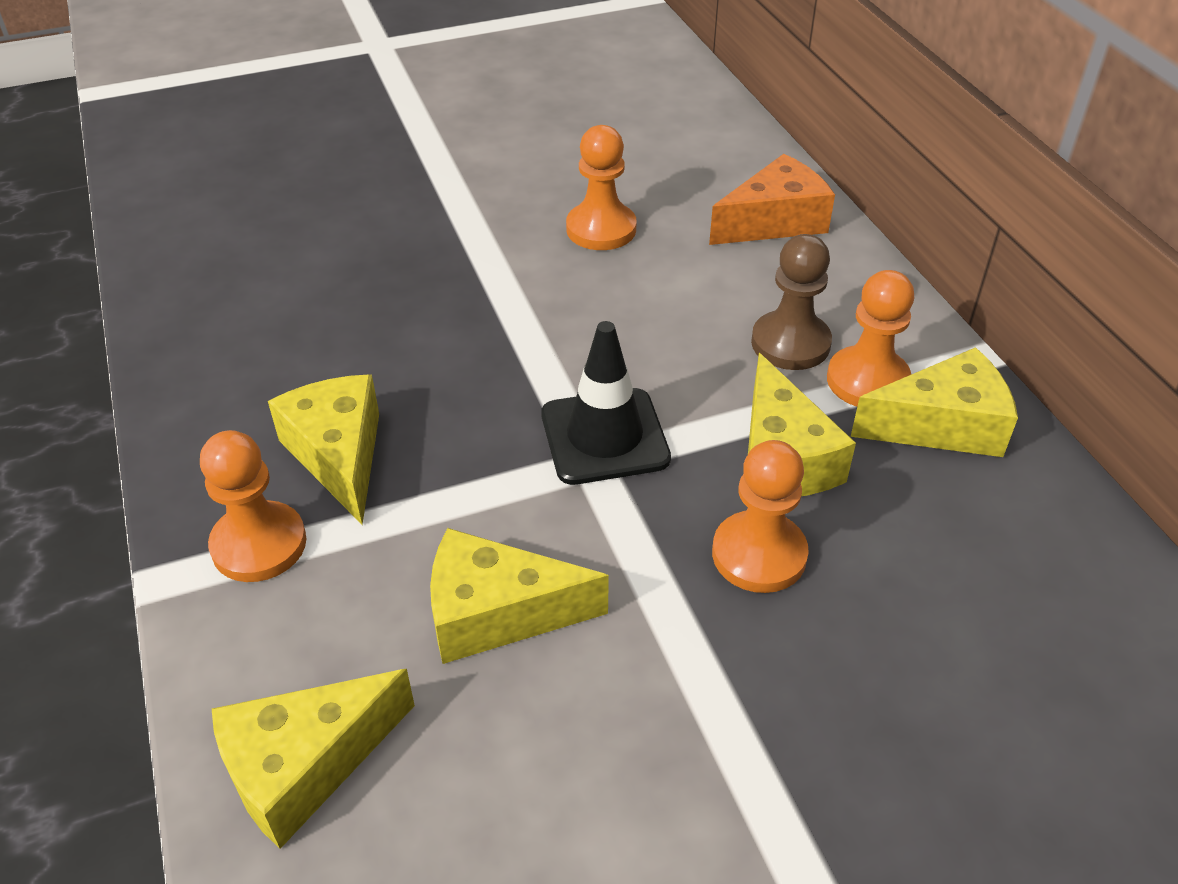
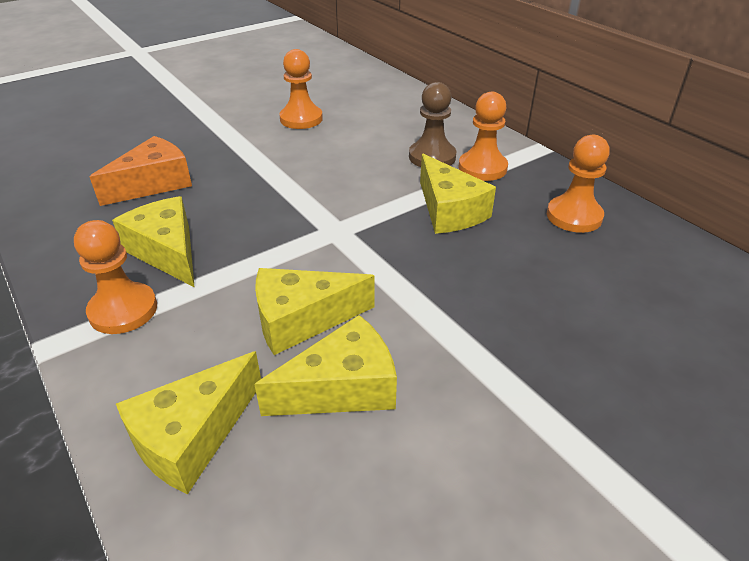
camera: 15 degrees left, 5 degrees down
(604, 436) = (339, 216): black traffic cone -> none
(759, 554) = (455, 260): orange pawn -> orange pawn (574, 216)
(774, 221) = (400, 104): orange cheese -> orange cheese (154, 184)
(942, 425) = (532, 182): yellow cheese -> yellow cheese (342, 388)

